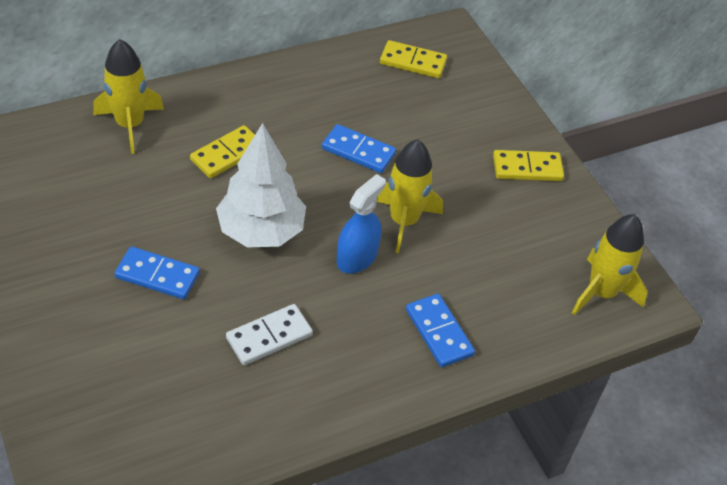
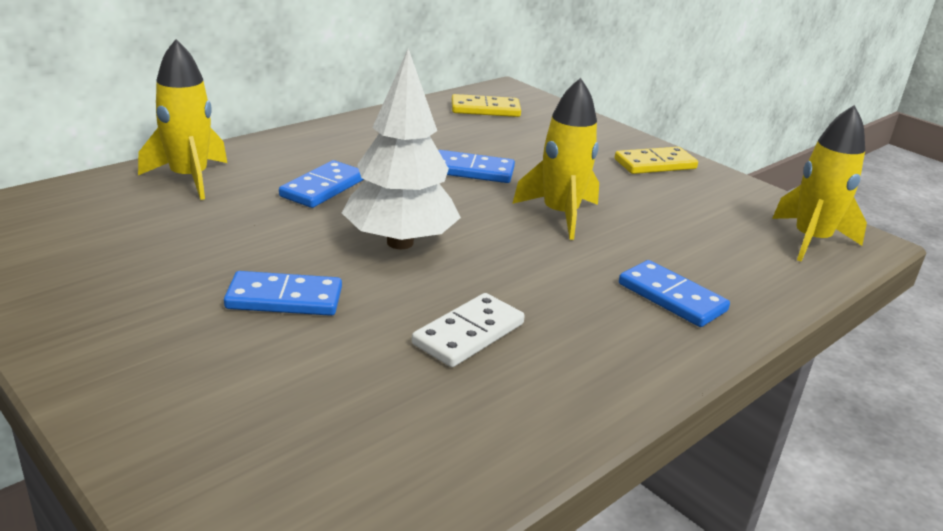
camera: 15 degrees left, 20 degrees down
(227, 154) = (323, 188): yellow domino -> blue domino
(357, 257) = (529, 249): blue spray bottle -> none

